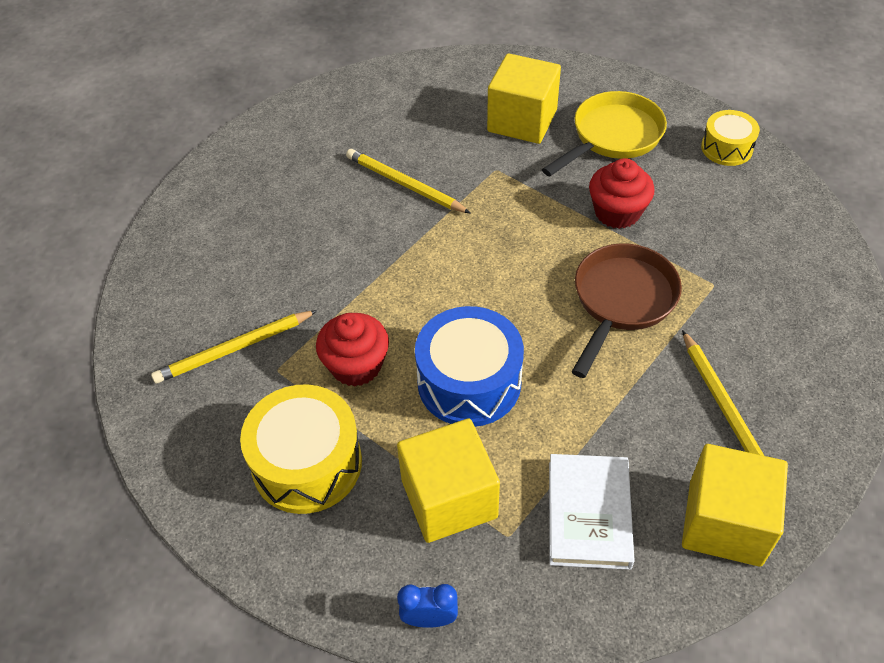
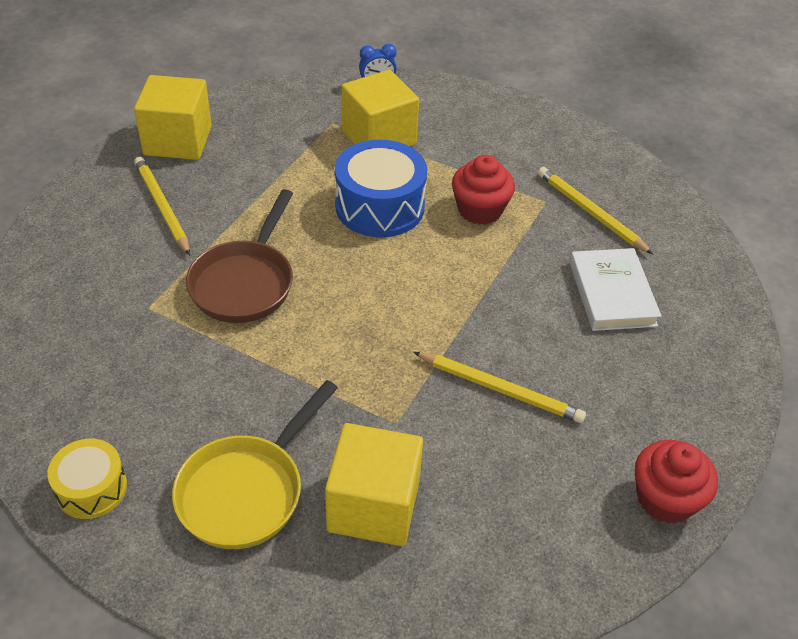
camera: 165 degrees right, 5 degrees down
(234, 349) = (590, 212): yellow pencil -> yellow pencil turned 90 degrees counterclockwise
(307, 463) = (490, 147): yellow drum -> none
(588, 514) = (276, 137): white book -> white book (612, 293)
(617, 212) = (245, 378): red cupcake -> red cupcake (665, 499)

